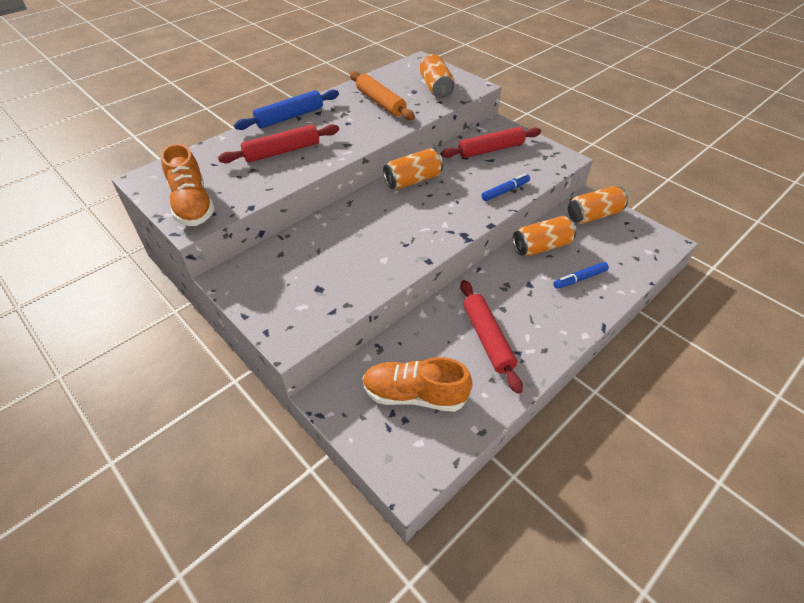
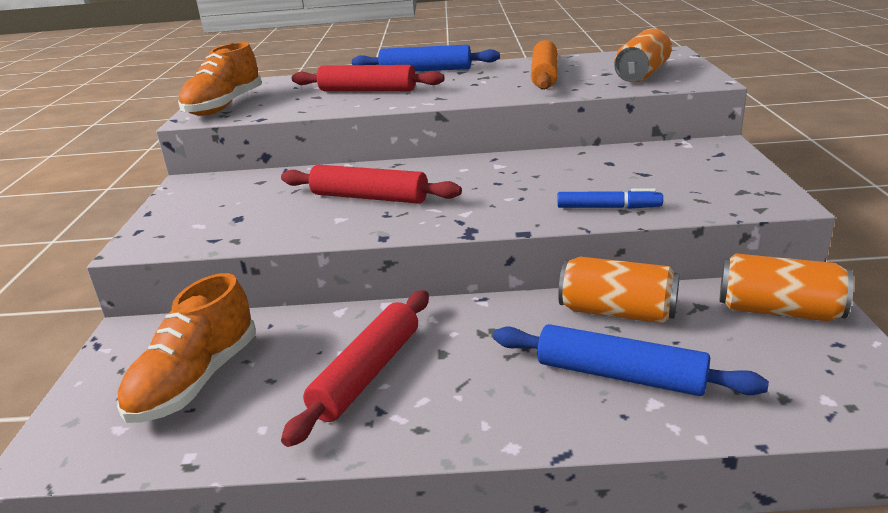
camera: 45 degrees right, 20 degrees down
(413, 180) = (501, 165): orange can -> none
(414, 395) = (196, 381): orange shoe -> orange shoe turned 120 degrees counterclockwise
(491, 150) = (662, 164): red rolling pin -> red rolling pin (369, 197)
(579, 279) = (620, 375): blue marker -> blue rolling pin

